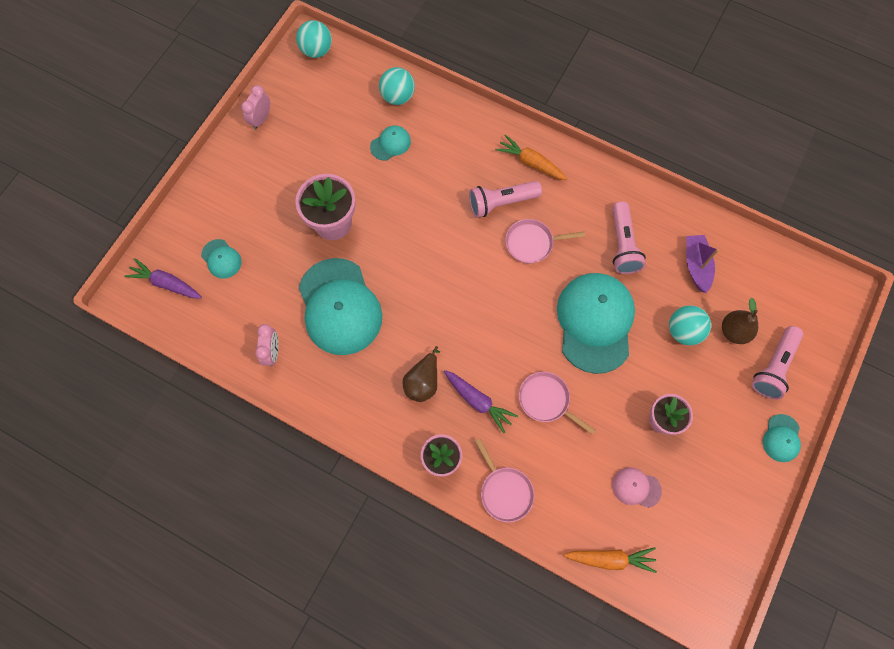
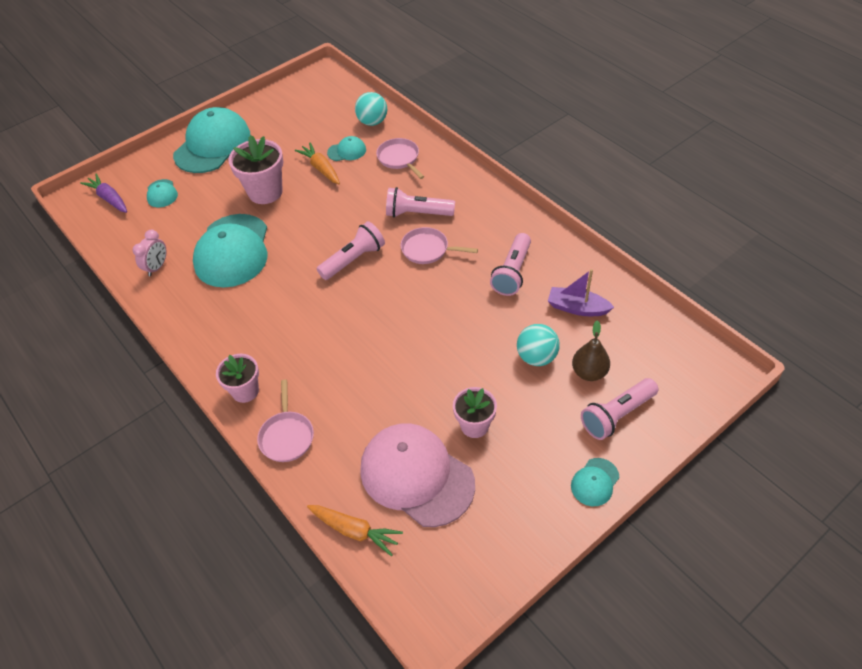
camera: 25 degrees right, 20 degrees down
(261, 119) = (254, 112): pink clock -> none
(317, 50) = (326, 79): turquoise ball -> none
(423, 382) = (267, 325): brown pear -> none
(466, 278) = (353, 260): none -> pink flashlight
(478, 401) = (307, 355): purple carrot -> none
(530, 162) = (460, 192): orange carrot -> orange carrot (321, 168)
(546, 400) = (370, 374): pink pan -> pink pan (399, 158)
(595, 322) = (452, 325): turquoise cap -> turquoise cap (212, 145)
(636, 487) = (416, 476): pink cap -> pink cap, size x2.25
(696, 266) = (577, 308): purple boat -> purple boat turned 90 degrees counterclockwise

